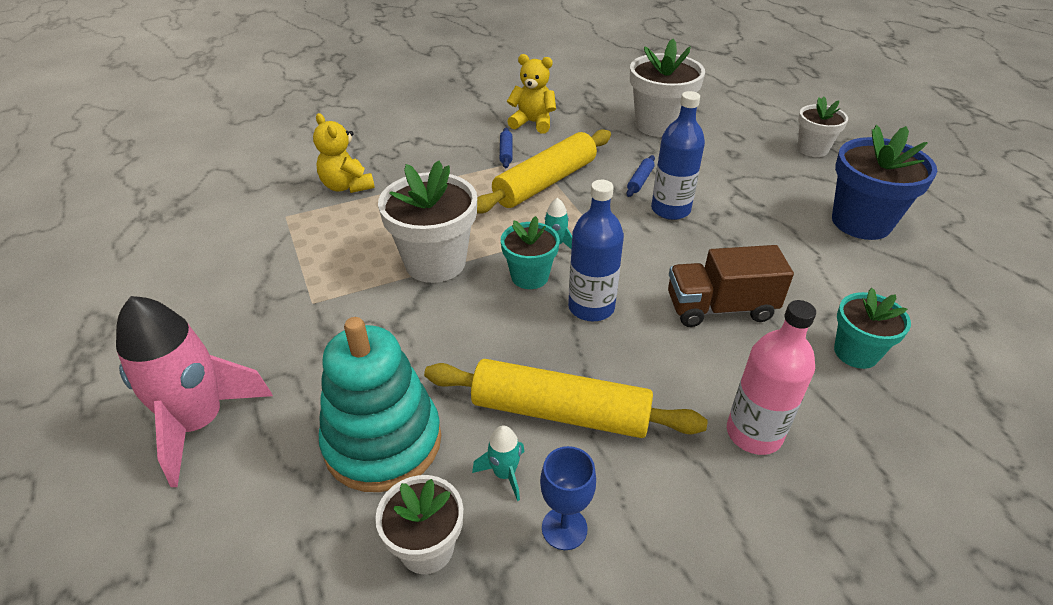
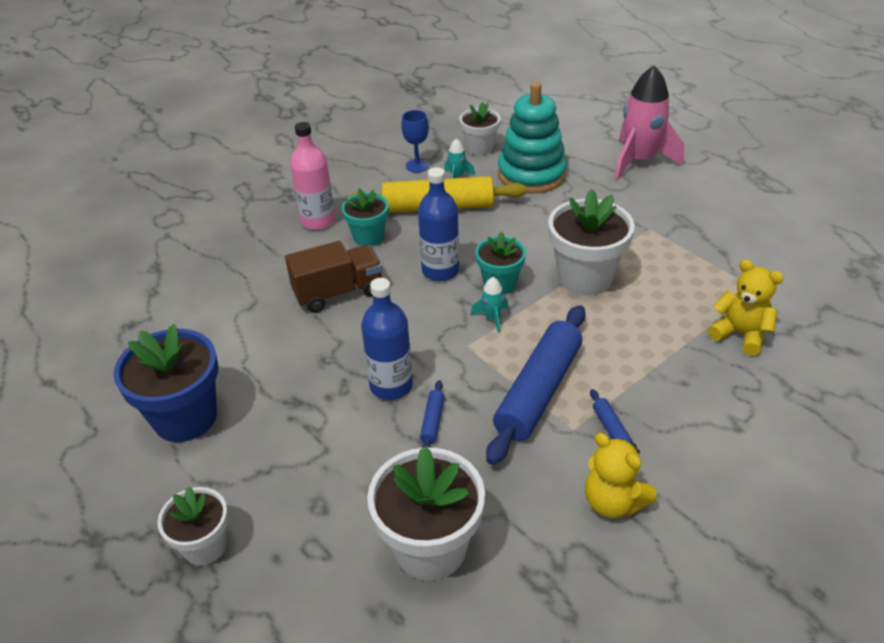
camera: 165 degrees right, 0 degrees up
(533, 123) = (613, 502): yellow teddy bear -> yellow teddy bear turned 45 degrees clockwise
(545, 182) = (538, 391): yellow rolling pin -> blue rolling pin
(856, 352) = (238, 282): turquoise flower pot -> turquoise flower pot (368, 237)

